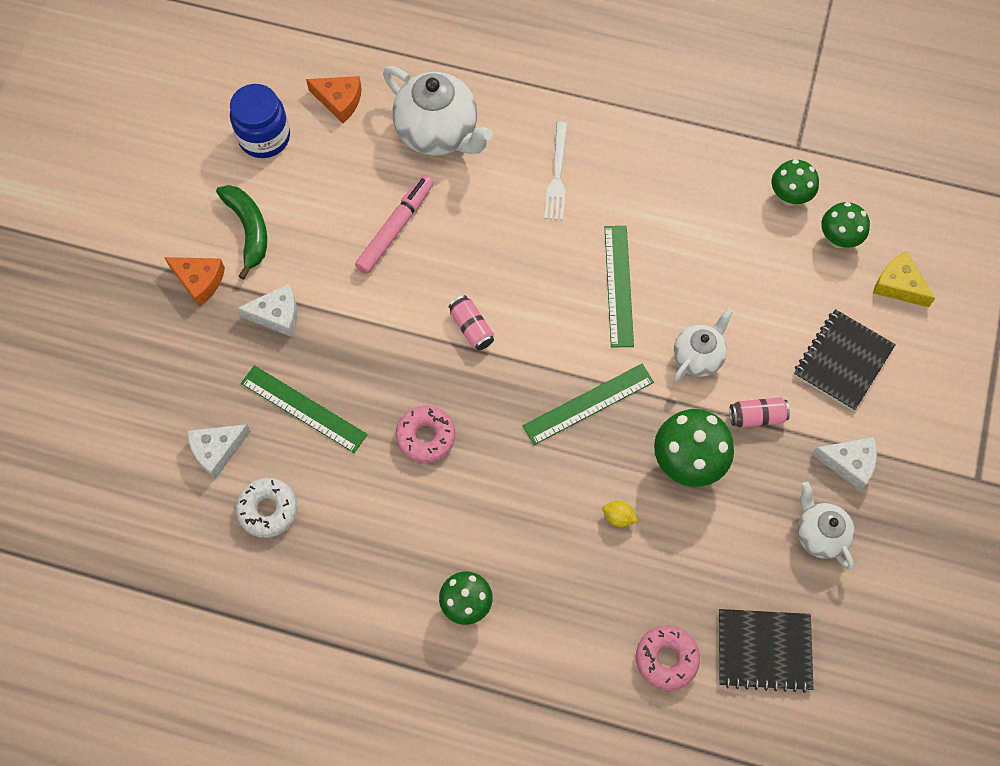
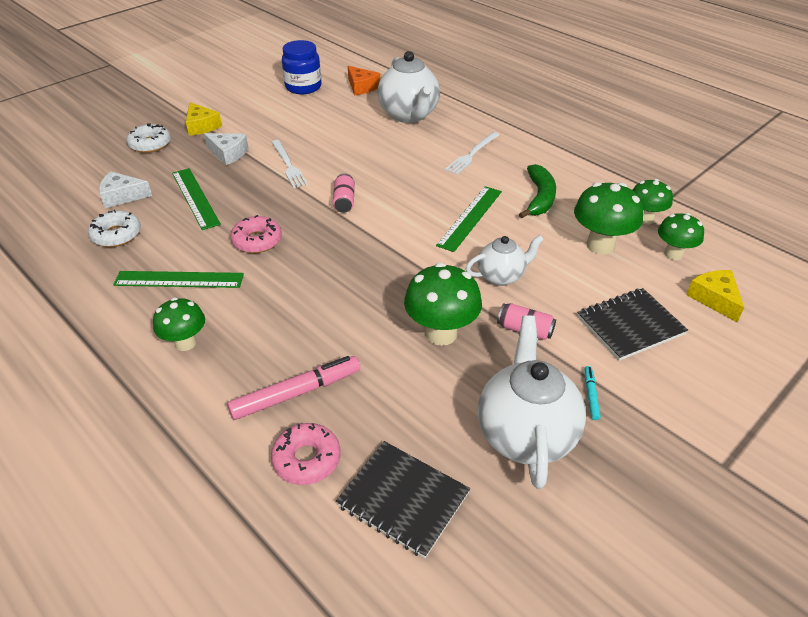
camera: 30 degrees right, 25 degrees down
(166, 347) = (150, 144): none -> white donut
(199, 281) = (201, 126): orange cheese -> yellow cheese
(249, 230) = (253, 116): green banana -> green banana (539, 198)
(365, 300) = (288, 165): none -> white fork
(396, 228) = (341, 143): pink marker -> pink marker (296, 393)
(588, 404) = (391, 269): green ruler -> green ruler (179, 279)
(618, 517) = (354, 343): yellow lemon -> none
(766, 261) = (600, 245): none -> green mushroom
(819, 534) = (525, 434): white teapot -> white teapot, size x1.71
(849, 463) = (591, 395): white cheese -> turquoise marker

